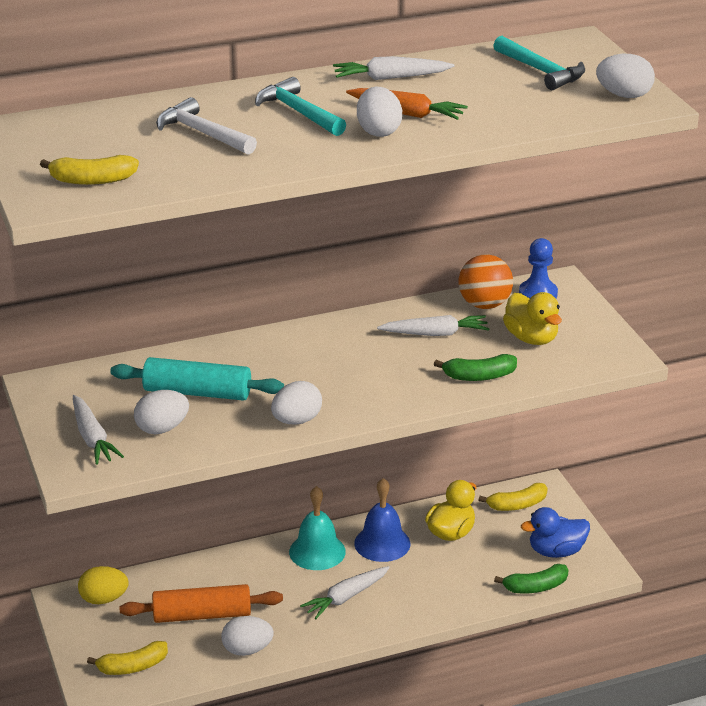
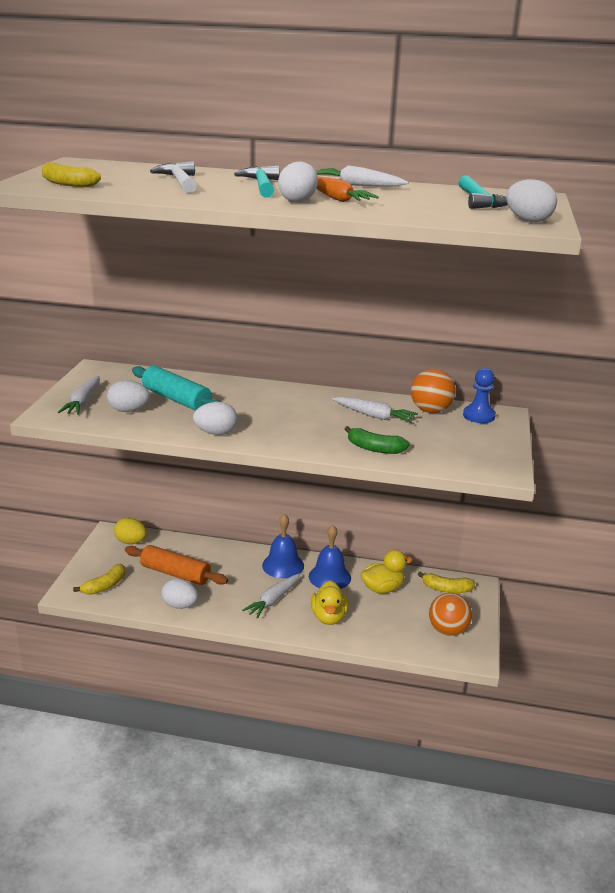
camera: 30 degrees right, 5 degrees down
(132, 666) = (105, 586): yellow banana -> yellow banana turned 60 degrees counterclockwise
(317, 551) = (283, 565): turquoise bell -> blue bell
(346, 597) = (273, 600): white carrot -> white carrot turned 45 degrees counterclockwise
(531, 338) = (442, 439): yellow duck -> yellow duck (329, 617)
(535, 587) = (410, 648): green banana -> none
(556, 551) = (448, 630): blue duck -> orange ball

